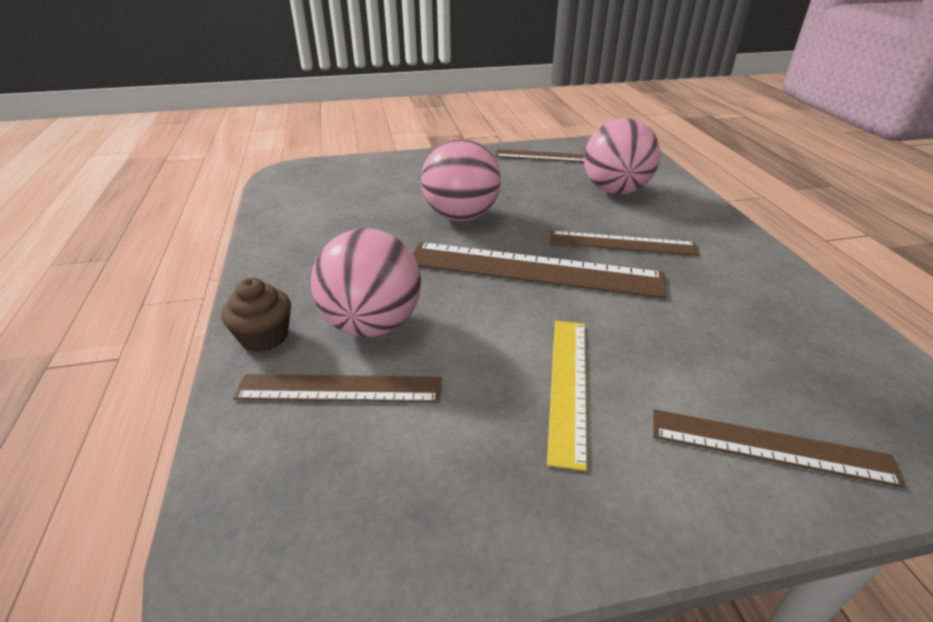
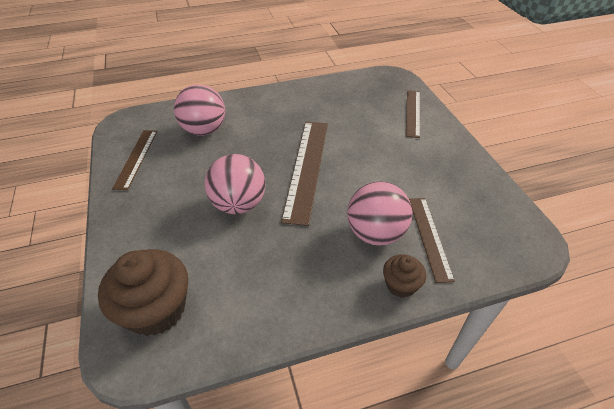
camera: 95 degrees left, 10 degrees up
(329, 180) = (156, 309): none -> brown cupcake
(568, 385) = (399, 158): yellow ruler -> none
(622, 243) = (274, 133): brown ruler -> none

